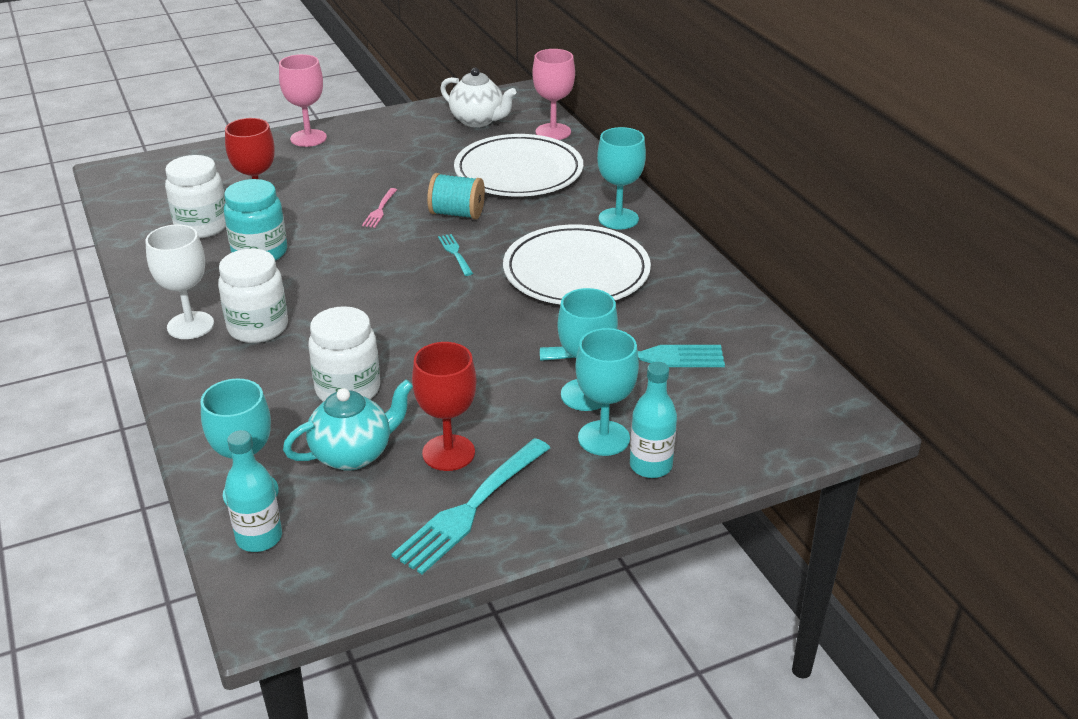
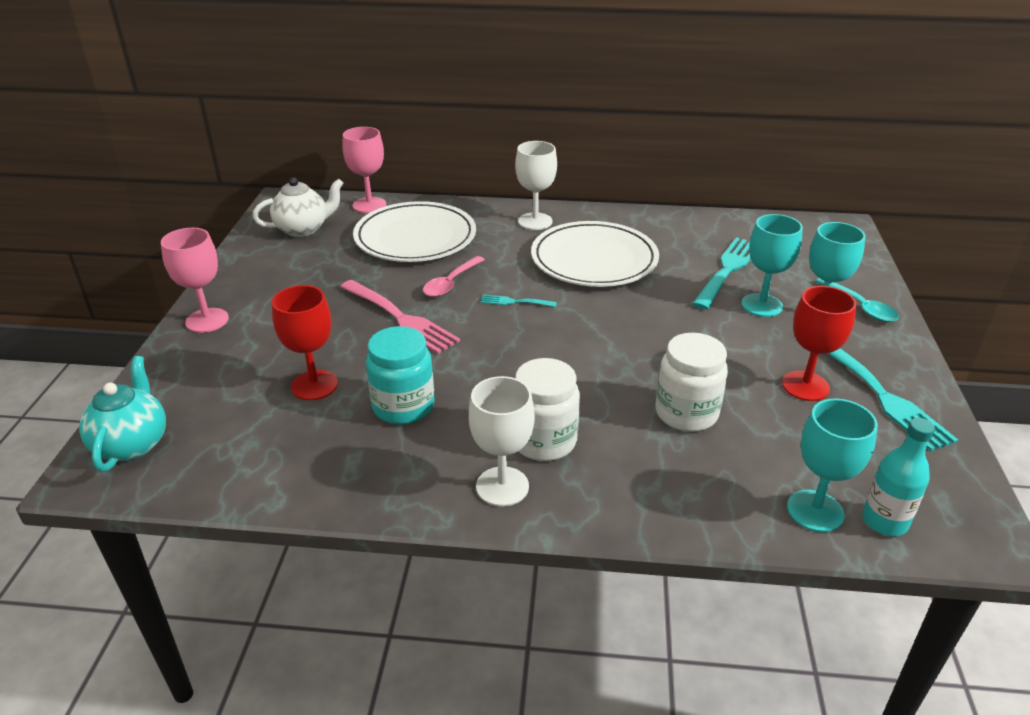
camera: 60 degrees left, 0 degrees up
(202, 226) = (306, 433): white jar -> none
(353, 454) = (784, 435): turquoise teapot -> turquoise teapot (132, 444)
(380, 209) = (399, 318): pink fork -> pink fork, size x2.05
(457, 214) = (451, 283): turquoise spool -> pink spoon
(618, 219) = (535, 221): turquoise goblet -> white goblet
(650, 466) = (860, 306): turquoise bottle -> turquoise spoon

